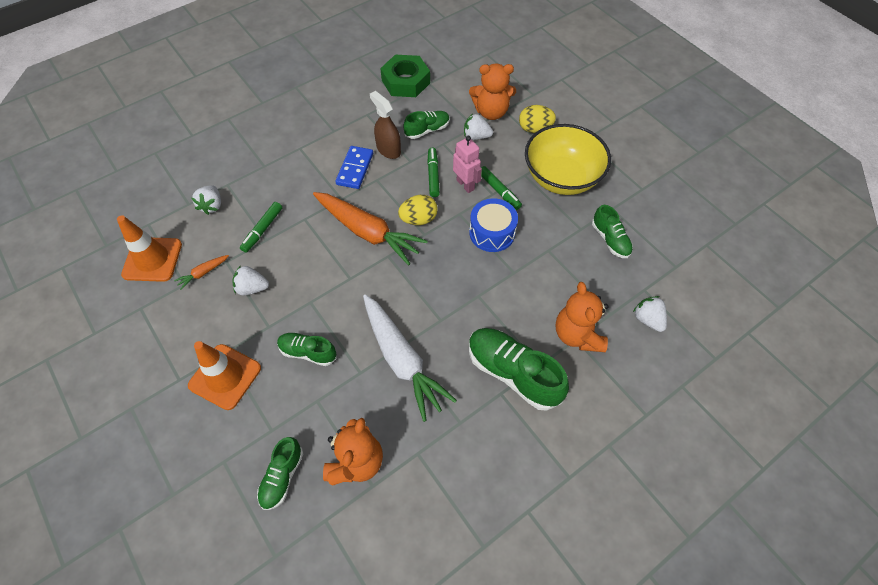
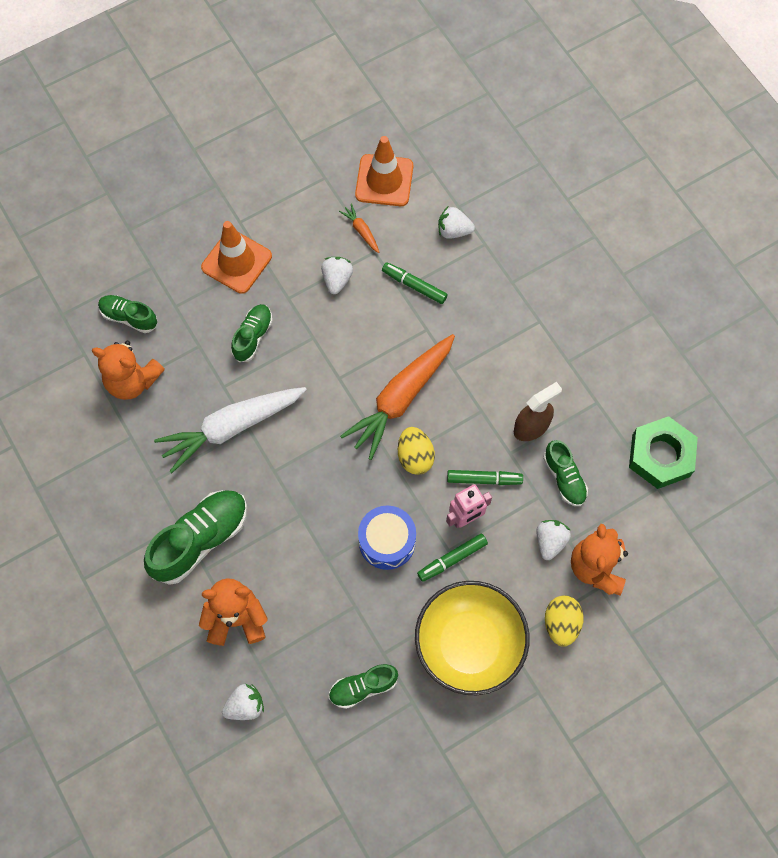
camera: 95 degrees right, 10 degrees up
(355, 169) = (500, 385): blue domino -> none

